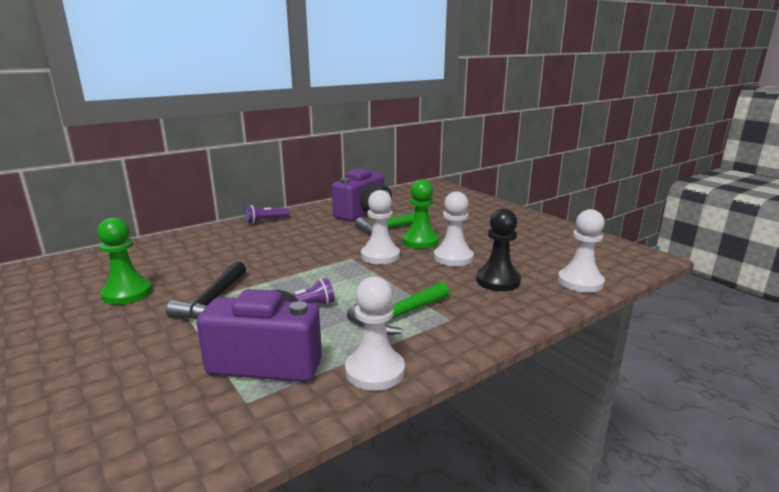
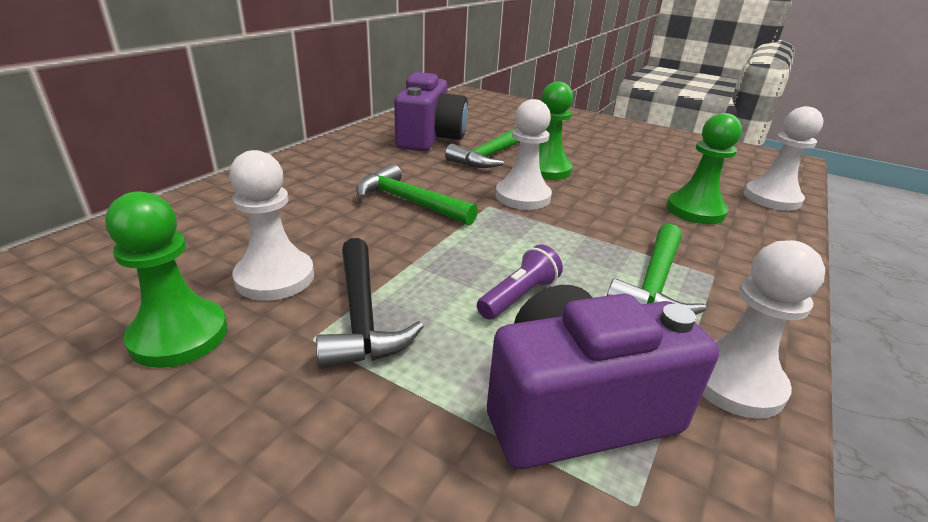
camera: 25 degrees left, 10 degrees up
(266, 221) = (300, 164): purple flashlight -> none
(304, 250) = (409, 202): none -> green hammer
(453, 258) = (610, 187): white pawn -> white pawn (275, 277)
(498, 281) = (695, 210): black pawn -> green pawn

